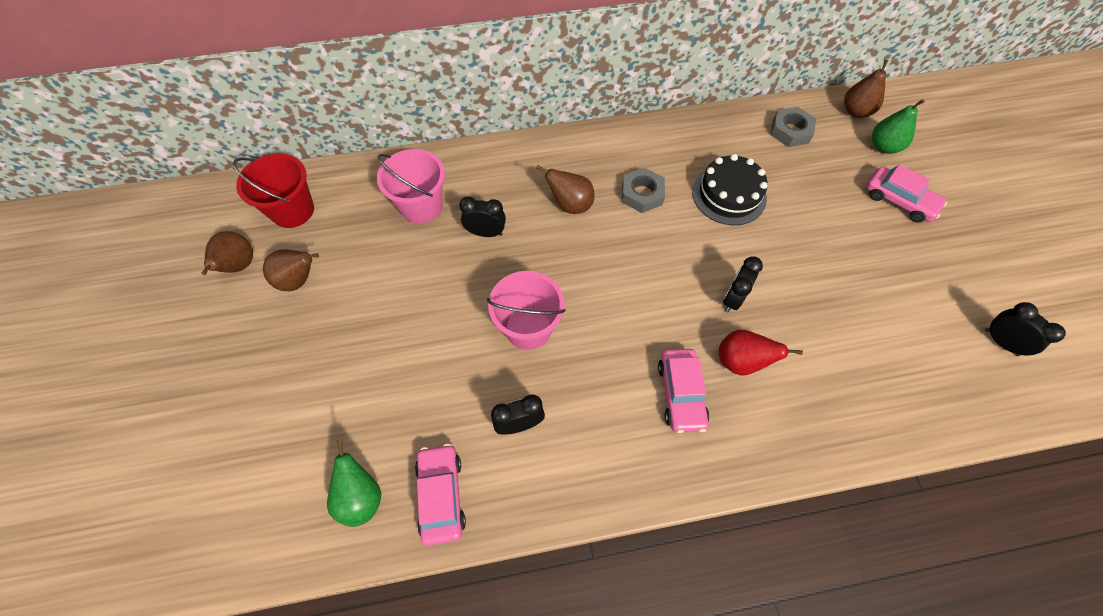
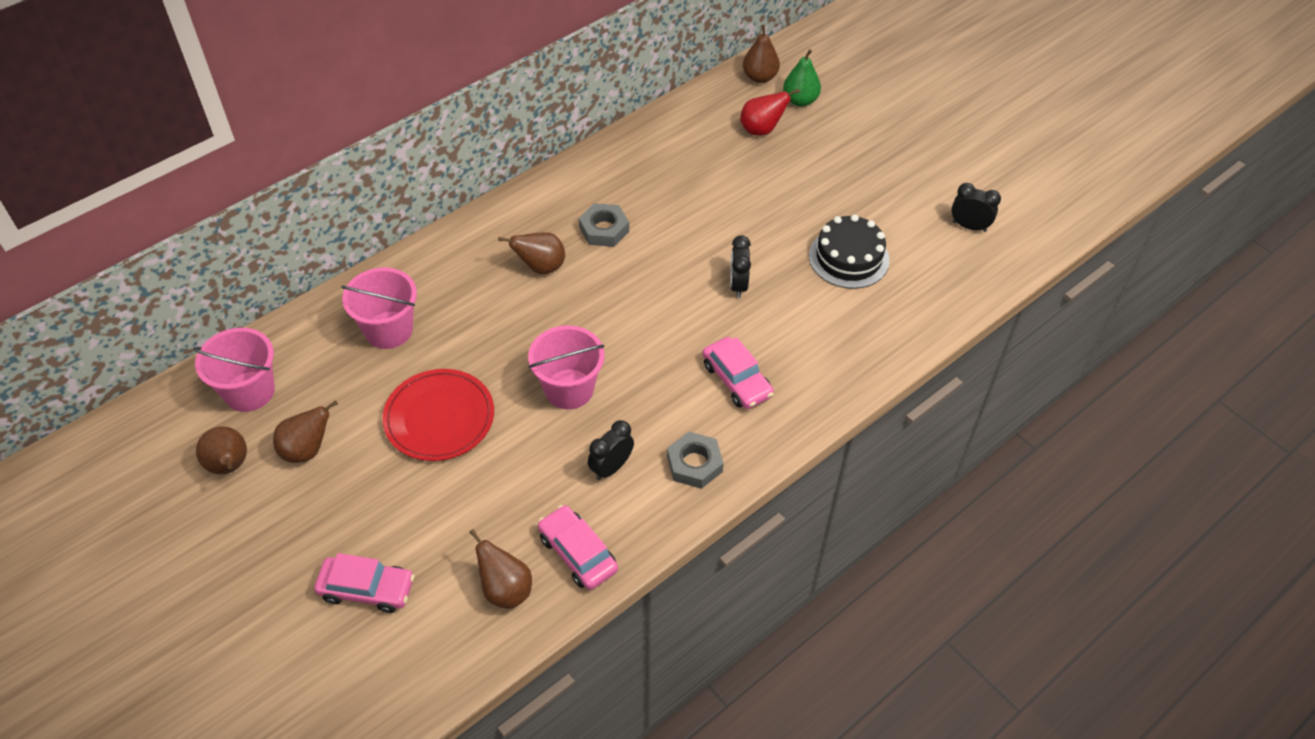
camera: 30 degrees left, 10 degrees down
(292, 210) = (249, 391): red bucket -> pink bucket
(361, 497) = (505, 590): green pear -> brown pear
(410, 302) = (439, 418): none -> red plate
(486, 233) = (473, 326): black clock -> none
(729, 195) = (685, 198): black cake -> black cake (849, 258)
(740, 361) = (772, 332): red pear -> red pear (761, 130)
(790, 131) = (710, 118): grey nut -> grey nut (694, 464)
(899, 200) = (836, 143): pink car -> pink car (367, 589)

